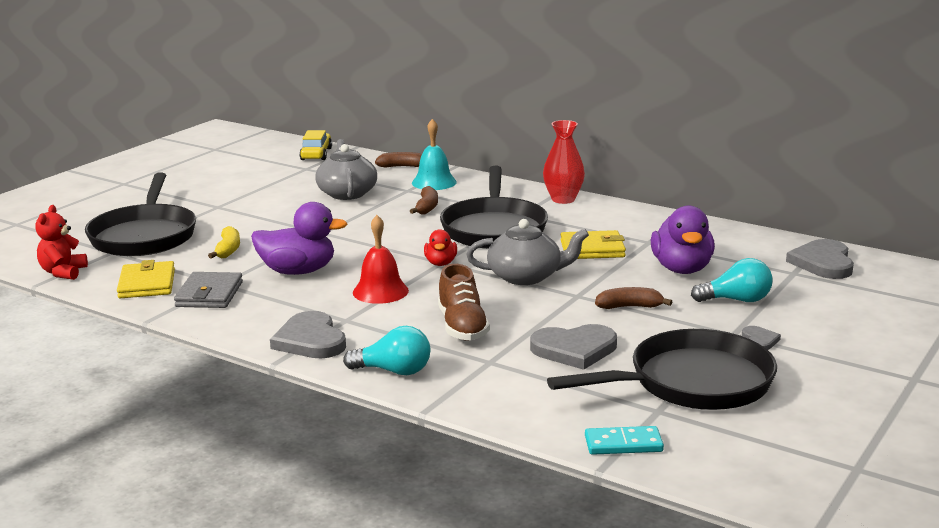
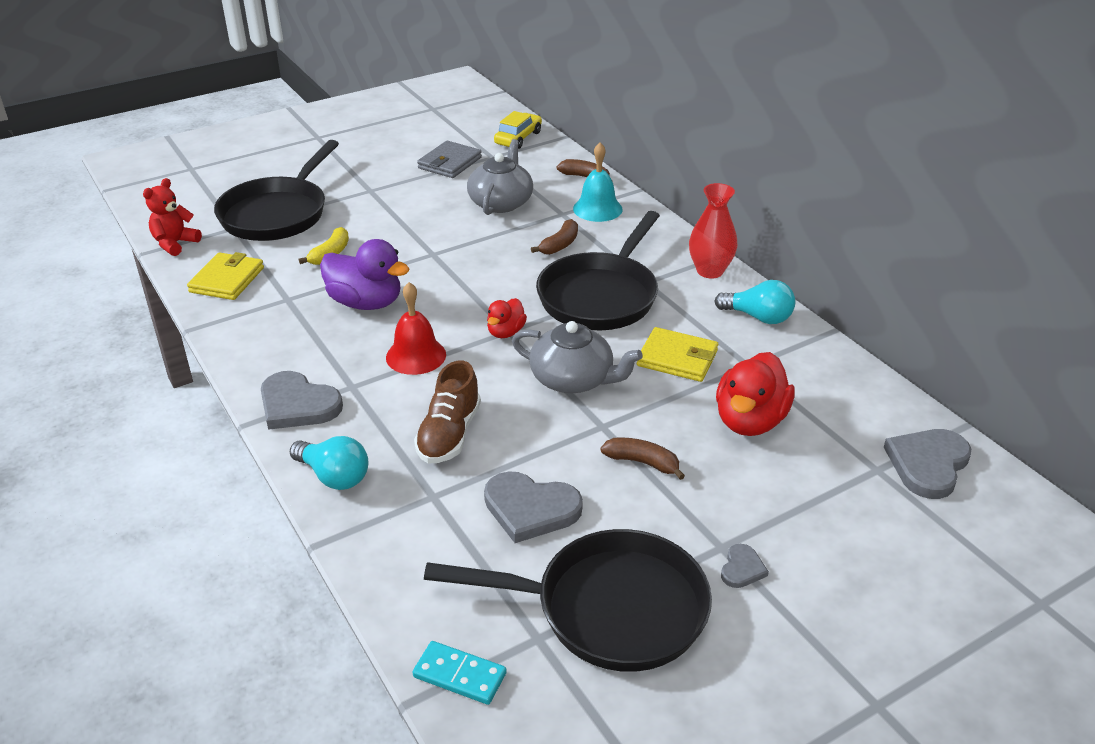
camera: 25 degrees right, 15 degrees up
(209, 294) = (265, 311): grey wallet -> grey wallet (449, 163)
(310, 340) = (297, 405): grey heart -> grey heart turned 60 degrees counterclockwise
(682, 269) = (750, 421): purple duck -> red duck
(736, 300) = (770, 493): turquoise light bulb -> turquoise light bulb (758, 317)

